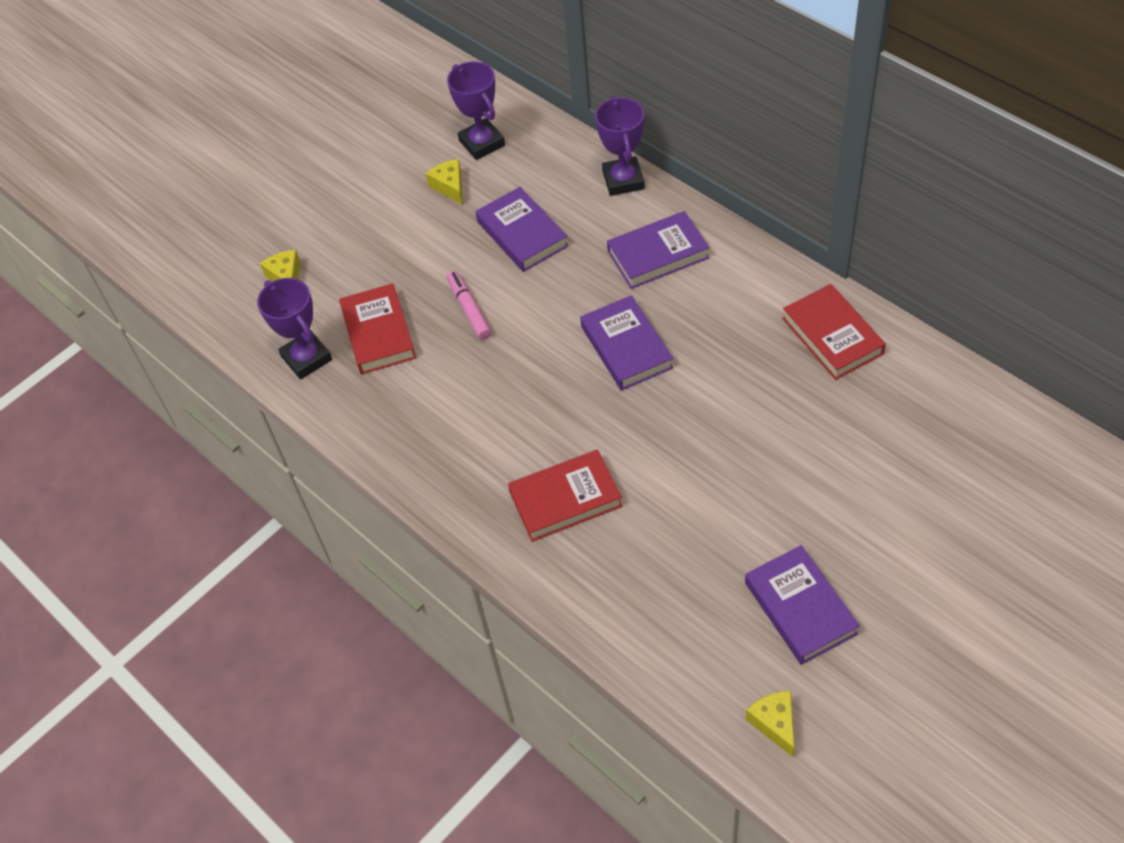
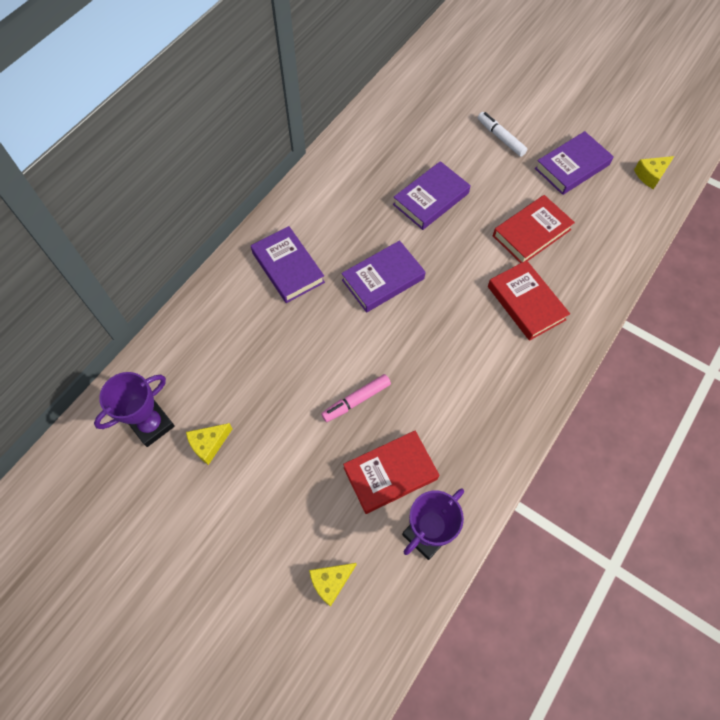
camera: 105 degrees left, 10 degrees up
(522, 234) = (268, 371): purple book -> purple book (431, 199)
(623, 180) = (205, 300): purple trophy -> none
(832, 336) = (358, 158): red book -> red book (531, 233)
(865, 518) = (500, 138): none -> white marker

